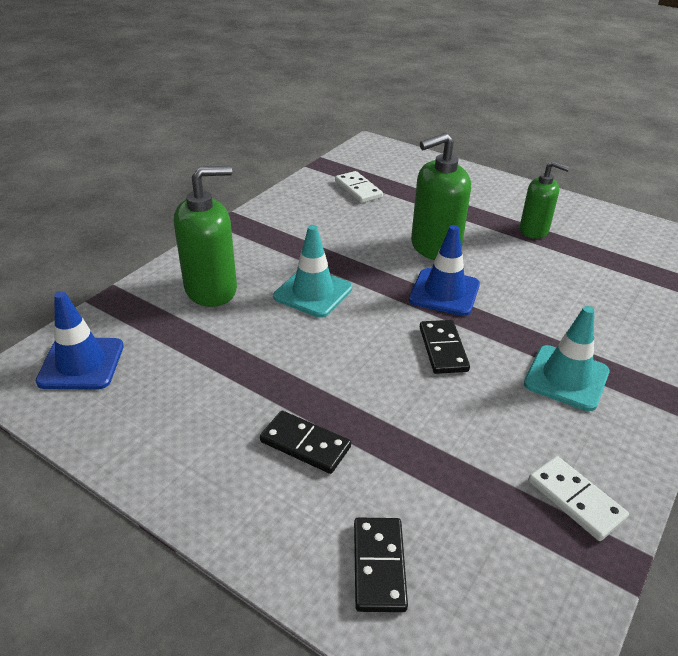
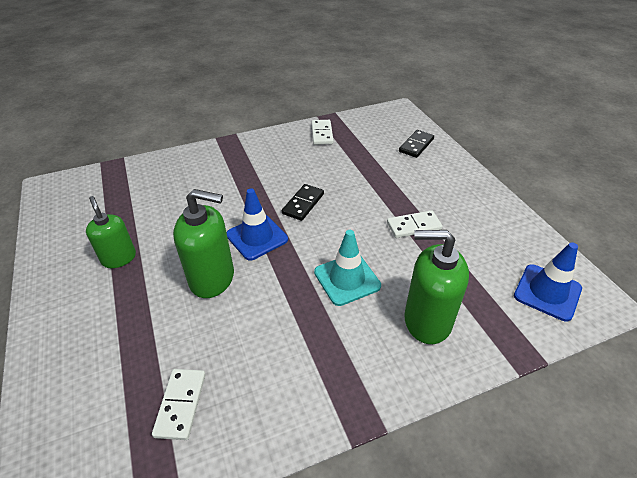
camera: 145 degrees left, 5 degrees up
(278, 380) = (413, 226): none -> white domino
(305, 444) = (419, 190): black domino -> none
(566, 378) = (261, 167): turquoise traffic cone -> none

